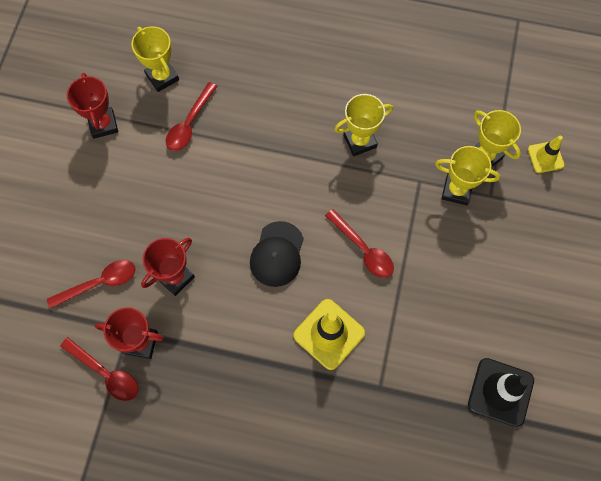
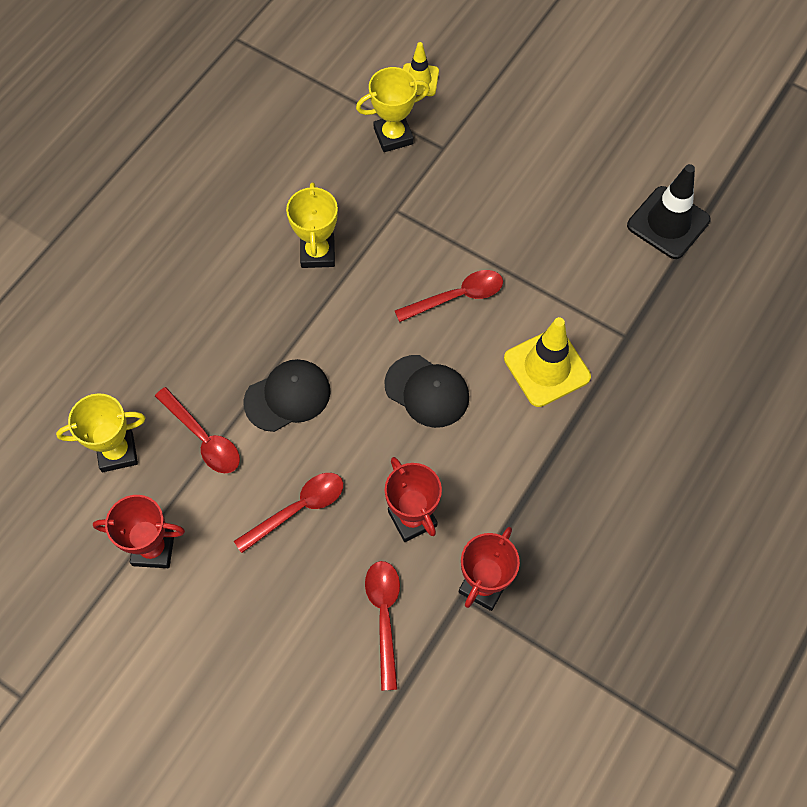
camera: 70 degrees left, 5 degrees down
(106, 373) = (509, 640): red spoon -> red spoon (298, 509)
(239, 163) = (287, 396): none -> black cap
(456, 190) = (423, 178): yellow trophy -> none

